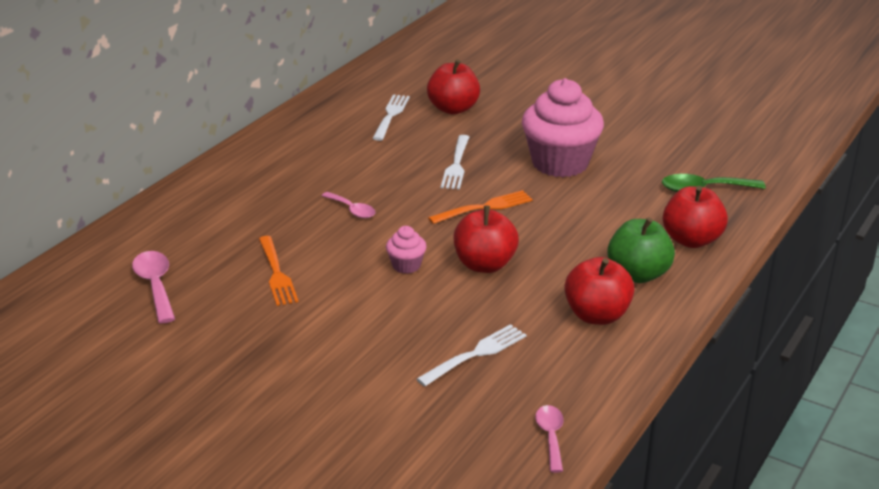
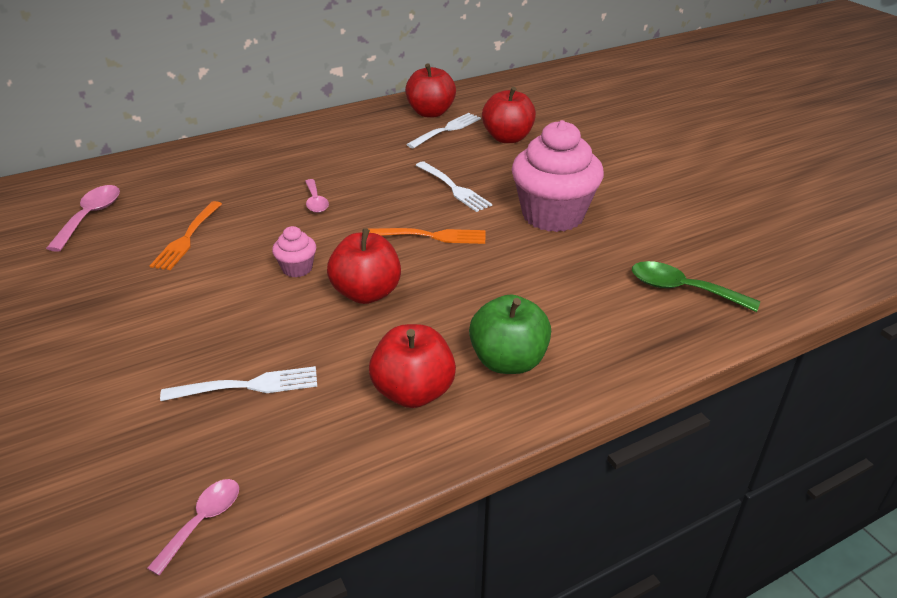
camera: 30 degrees right, 5 degrees up
(456, 164) = (453, 188): white fork -> white fork turned 75 degrees counterclockwise
(691, 240) = (609, 343): red apple -> red apple (430, 113)

